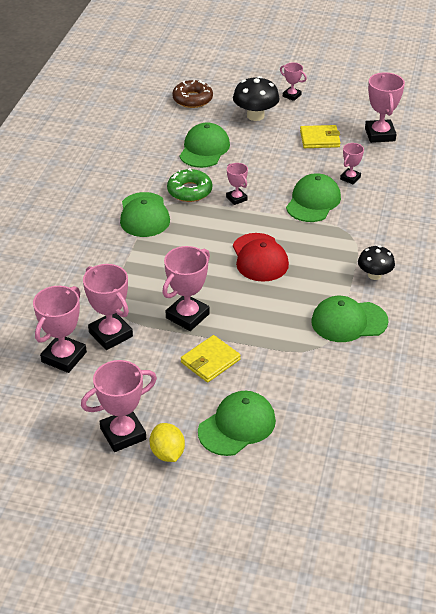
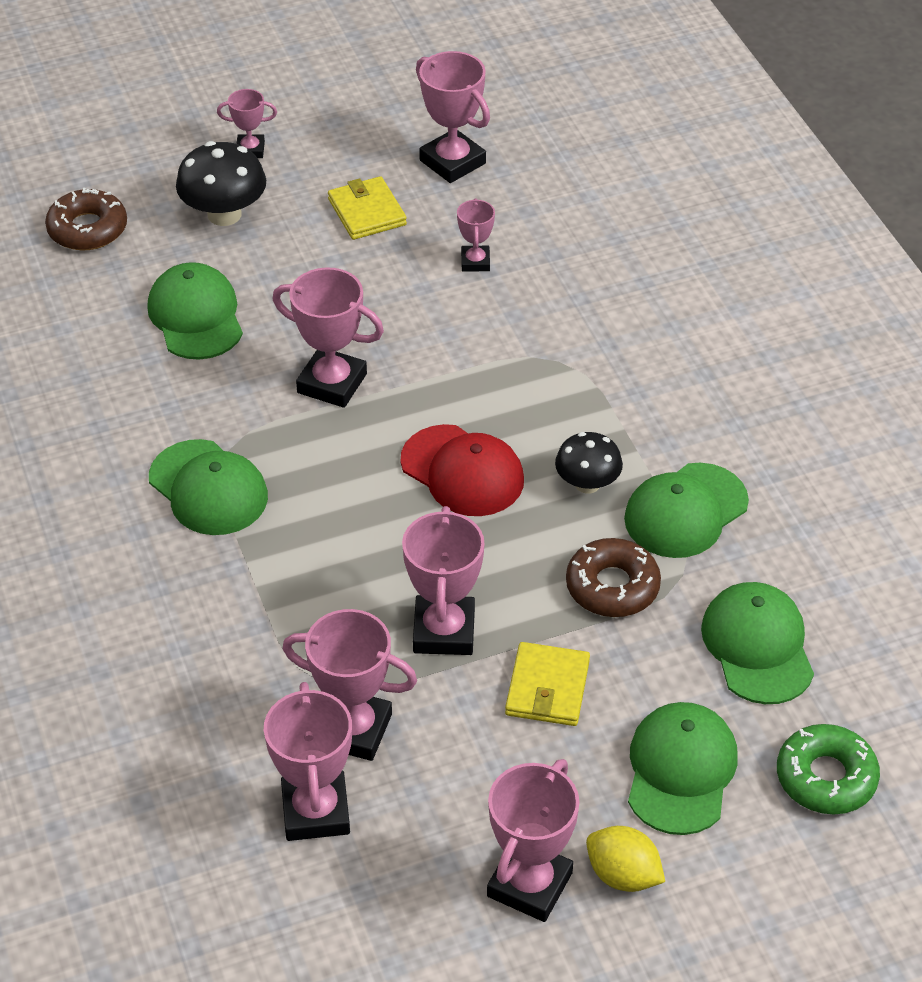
camera: 35 degrees left, 5 degrees up
(189, 191) = (243, 406): green donut -> green donut (826, 777)
(236, 198) = (332, 383): pink trophy -> pink trophy, size x1.79
(282, 335) = (612, 586): none -> brown donut
(313, 201) = (456, 331): green cap -> green cap (757, 646)
(319, 139) = (367, 212): yellow wallet -> yellow wallet turned 75 degrees counterclockwise
(374, 275) = (654, 414): black mushroom -> black mushroom (587, 484)

